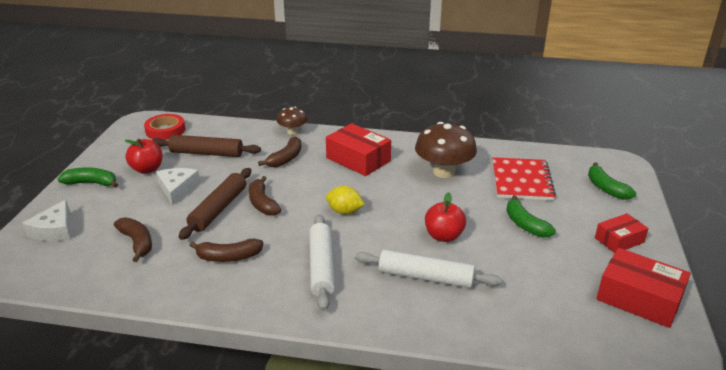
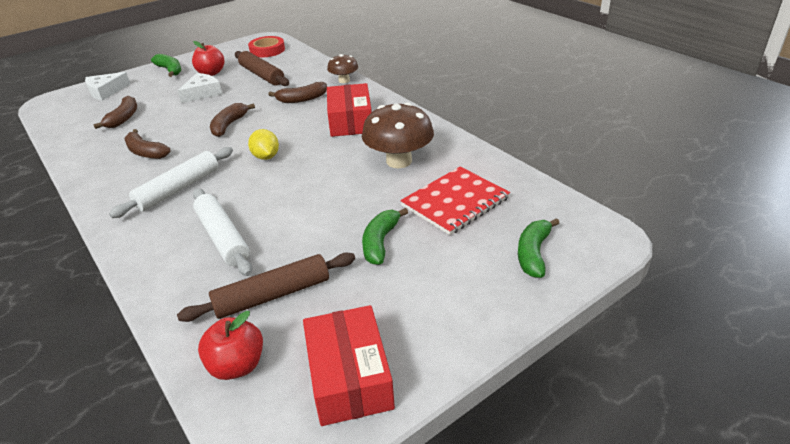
camera: 45 degrees right, 5 degrees up
(218, 209) = (199, 117): brown rolling pin -> brown rolling pin (273, 295)
(443, 236) = (296, 214): red apple -> red apple (237, 365)
(619, 240) = (443, 311): red box -> none

